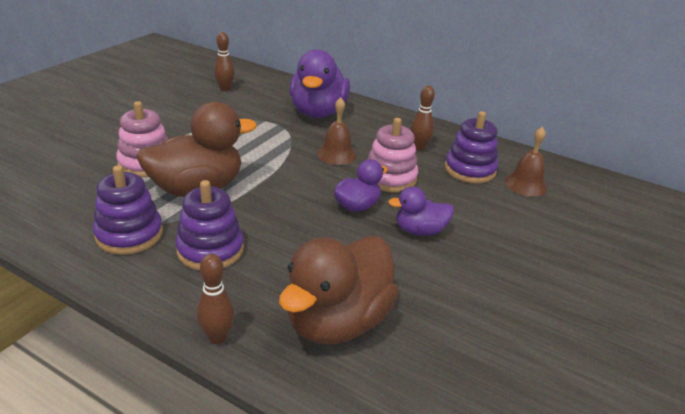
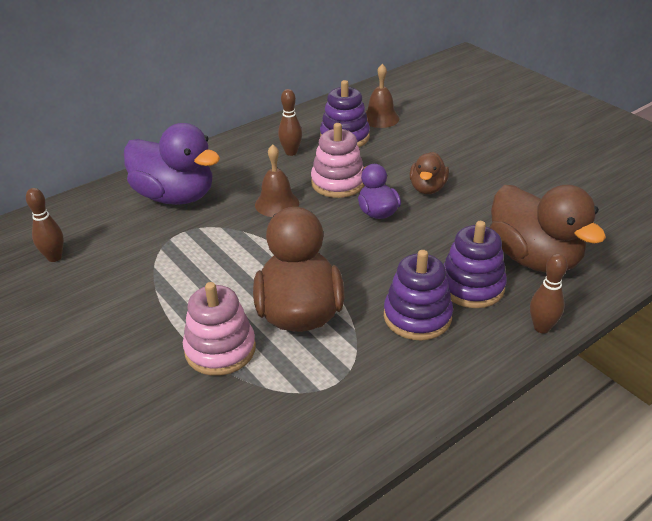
camera: 65 degrees left, 5 degrees up
(129, 235) = (371, 374): purple stacking toy -> purple stacking toy (471, 286)
(420, 231) = (427, 188): purple duck -> brown duck

